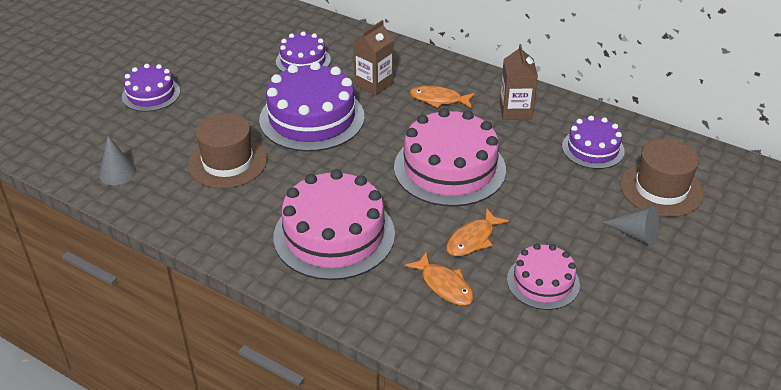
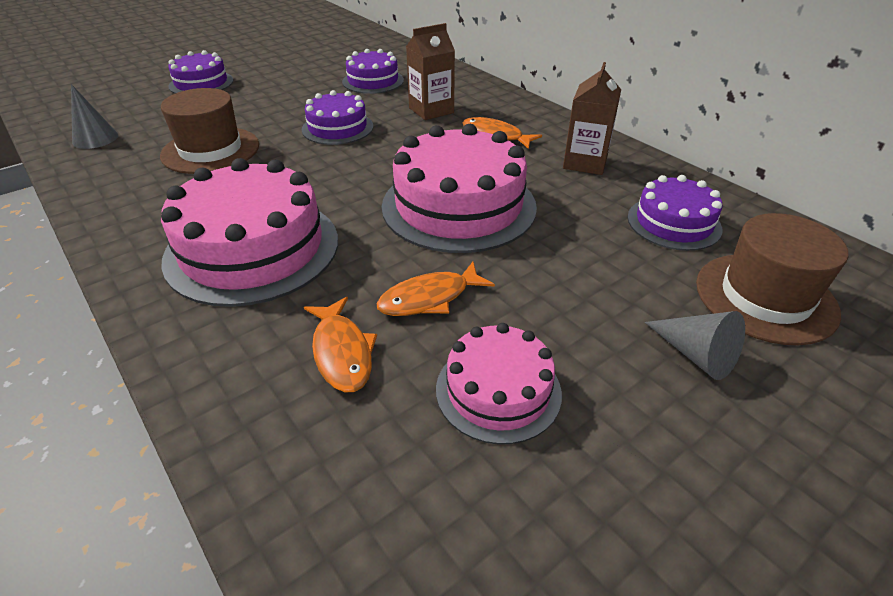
camera: 20 degrees right, 0 degrees up
(312, 118) = (337, 128): purple cake -> purple cake, size x0.57

